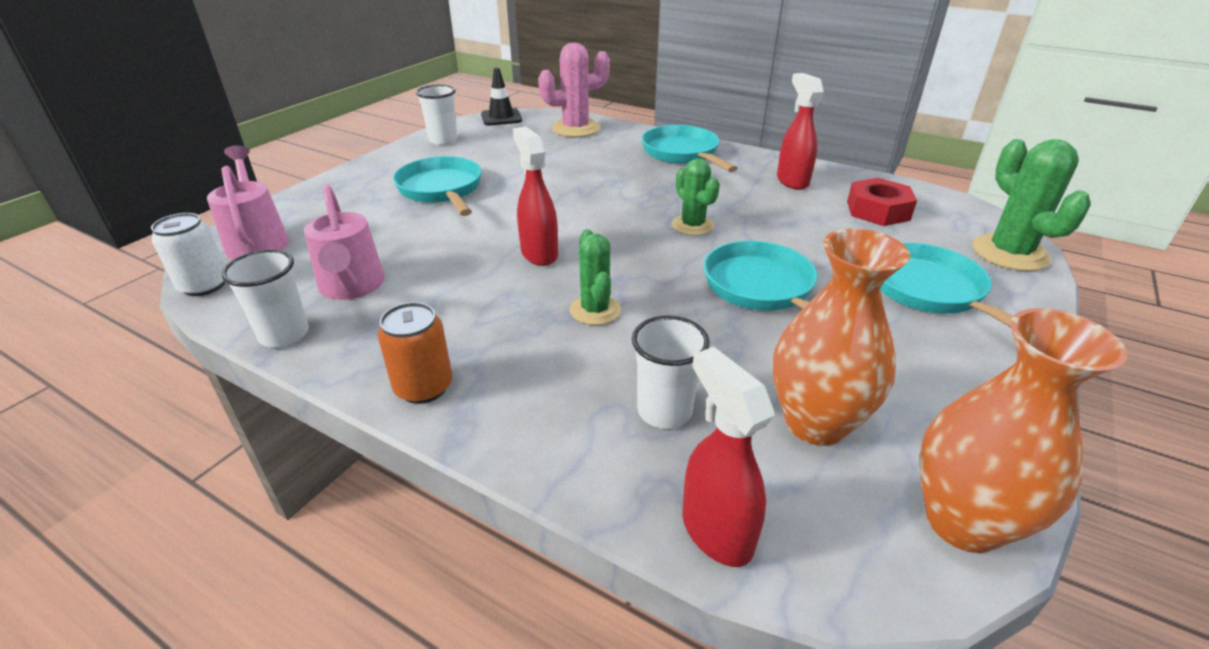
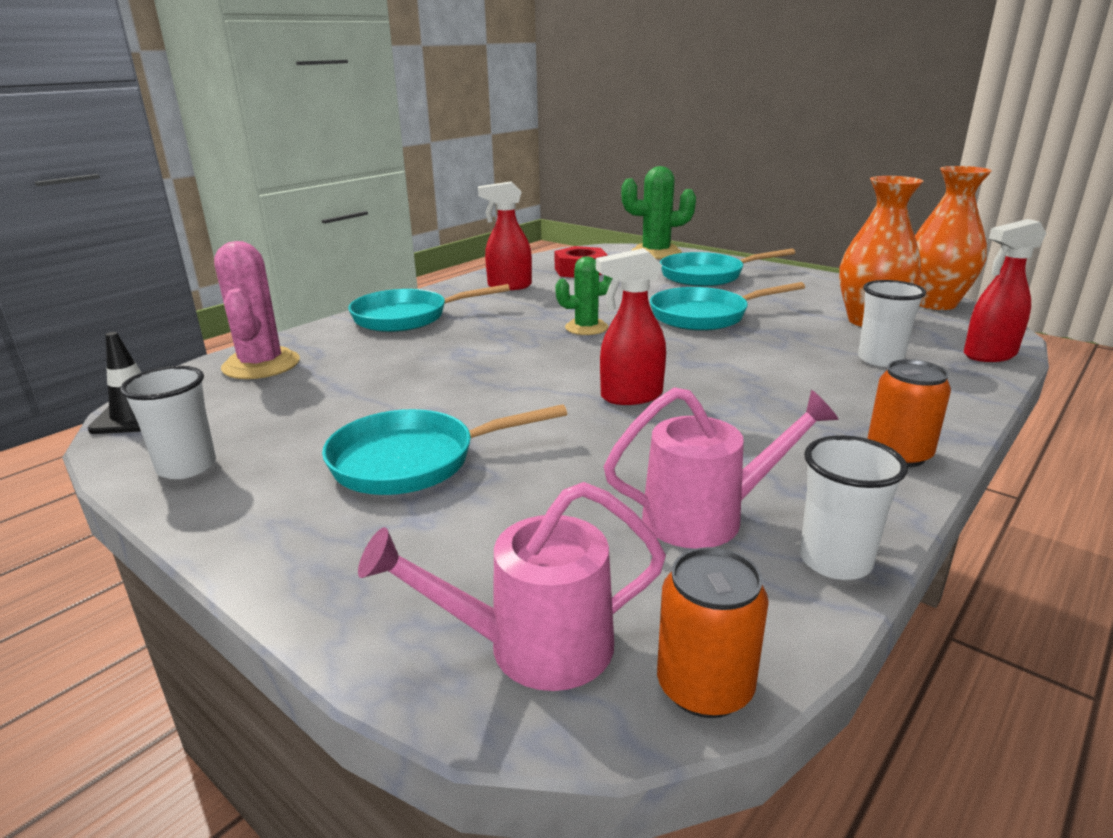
camera: 80 degrees left, 10 degrees down
(204, 285) = (704, 687): white can -> orange can
(595, 310) = (745, 375): green cactus -> none

